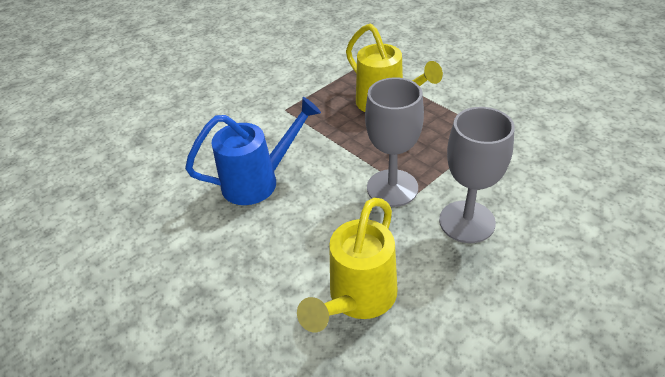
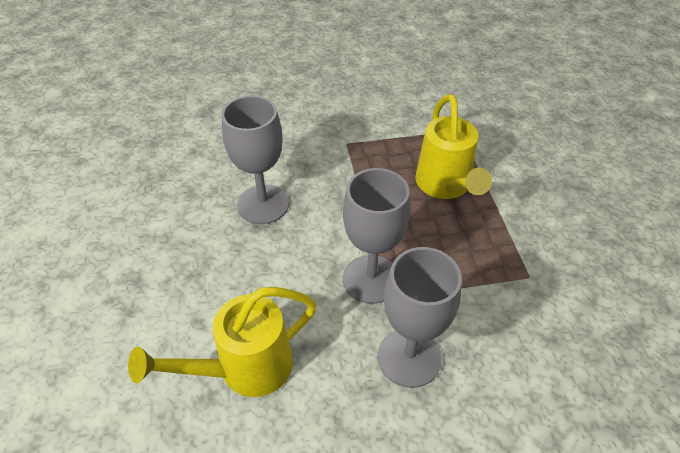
camera: 30 degrees right, 5 degrees up
(258, 181) = (263, 204): blue watering can -> grey goblet

